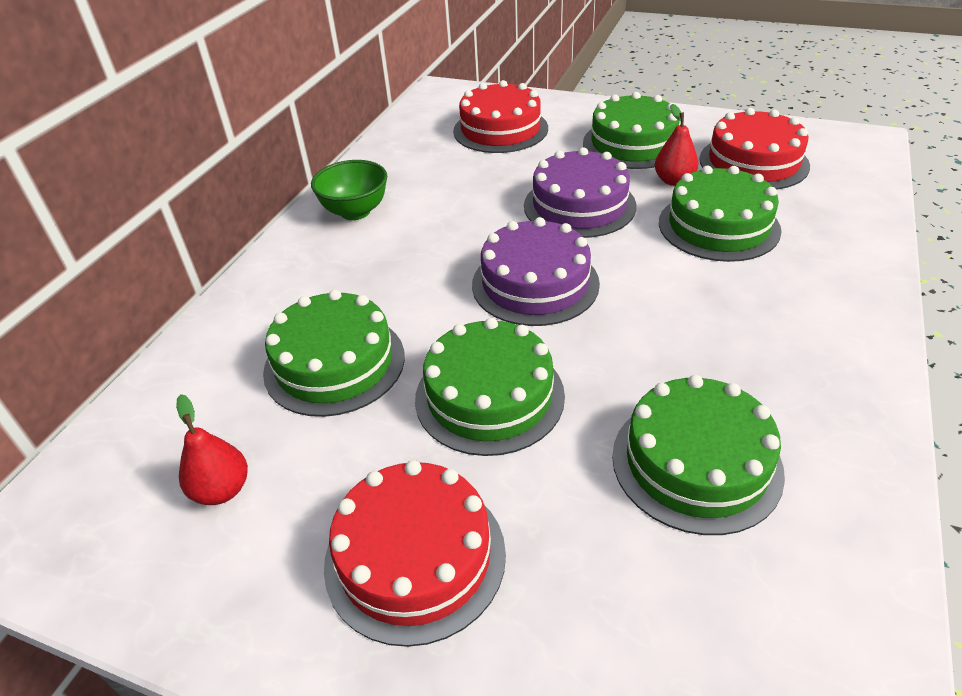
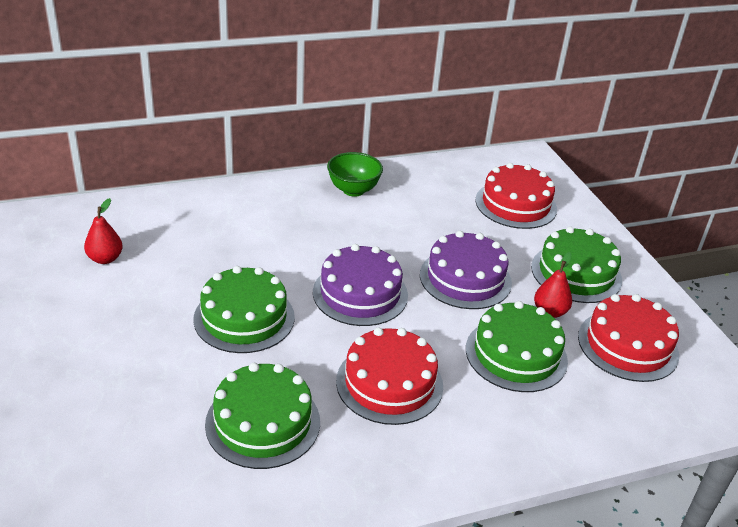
camera: 45 degrees right, 5 degrees down
(334, 363) = (218, 249): green cake -> none
(415, 557) = (114, 341): red cake -> red cake (389, 383)

